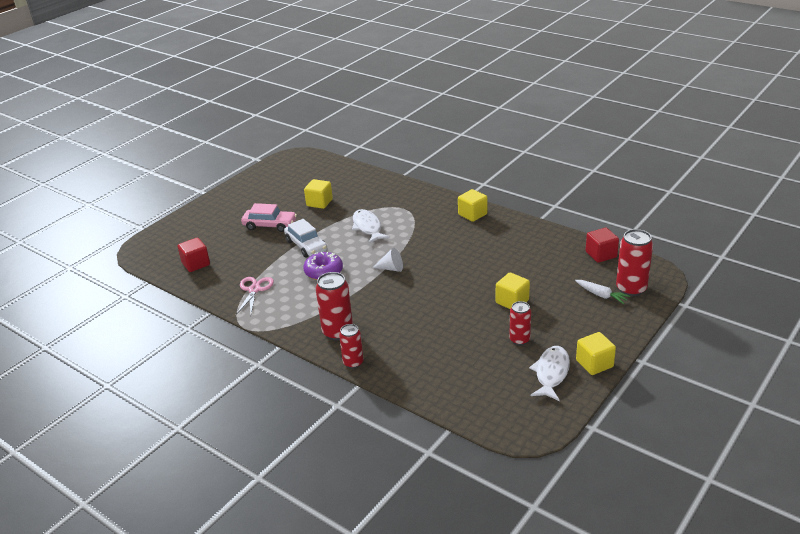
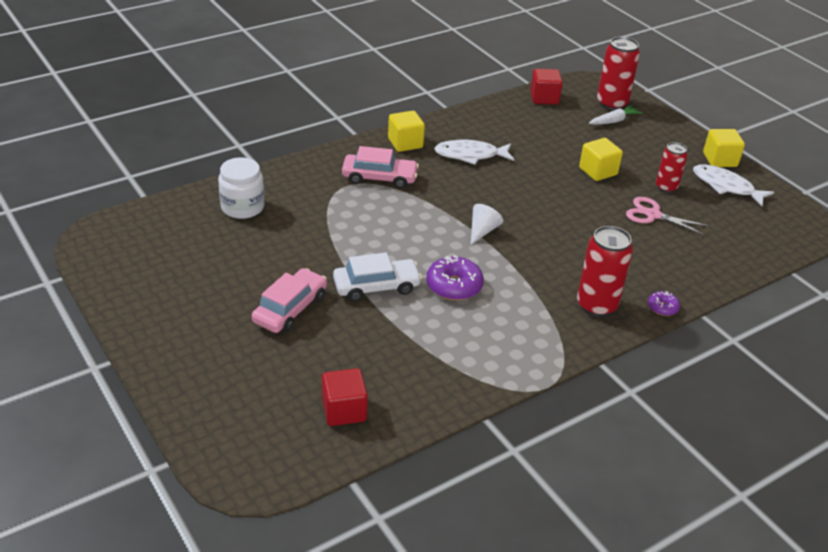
camera: 75 degrees left, 5 degrees up
(254, 290) = (458, 359): pink scissors -> pink scissors (652, 215)
(319, 203) = (267, 248): yellow cube -> none
(353, 184) = (242, 207): none -> white jar
(353, 363) = (662, 307): red can -> purple donut
(368, 227) = (371, 224): white fish -> white fish (470, 155)
(421, 216) = (379, 178): none -> pink car

